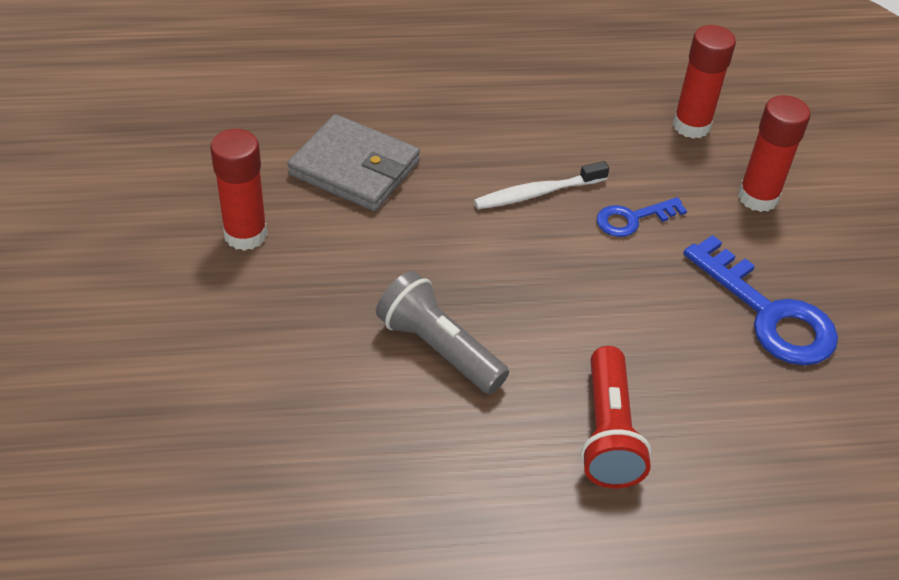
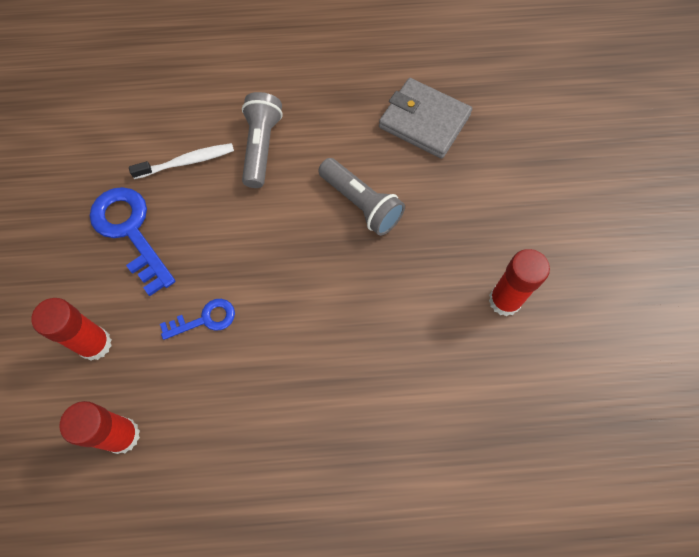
camera: 175 degrees left, 20 degrees up
(354, 168) = (428, 374): grey wallet -> grey wallet (424, 121)
(537, 193) = (277, 347): white toothbrush -> white toothbrush (187, 162)
(608, 433) = (261, 147): red flashlight -> grey flashlight

